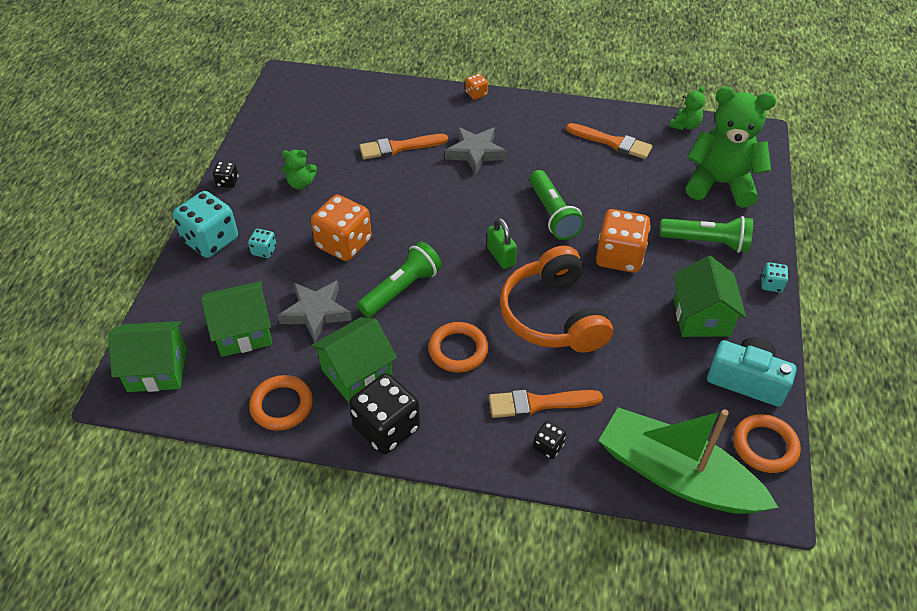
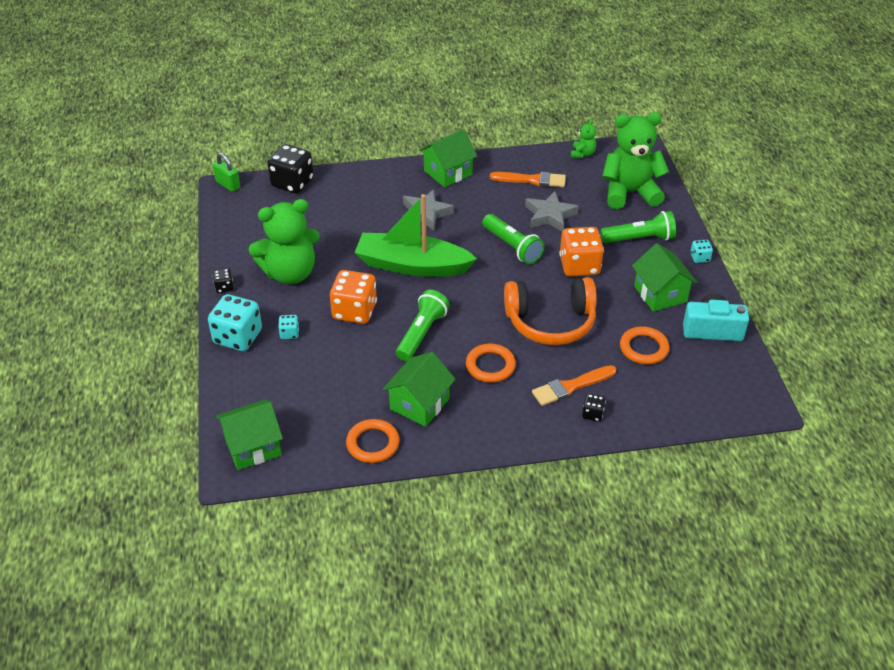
camera: 20 degrees left, 5 degrees down
(243, 332) = (309, 399): green house -> green house (448, 172)
(300, 183) = (290, 273): green teddy bear -> green teddy bear, size x2.26
(316, 313) = (361, 369): grey star -> grey star (550, 215)
(386, 428) = (465, 436): black dice -> black dice (292, 183)
(399, 147) = (358, 224): orange brush -> none
(476, 94) = (401, 166): orange dice -> none
(501, 256) = (488, 288): green padlock -> green padlock (228, 184)
(553, 316) = (550, 322): orange headphones -> orange headphones turned 60 degrees counterclockwise
(676, 475) = (692, 407): green boat -> green boat (412, 265)
(765, 446) = (744, 370): orange ring -> orange ring (643, 348)

